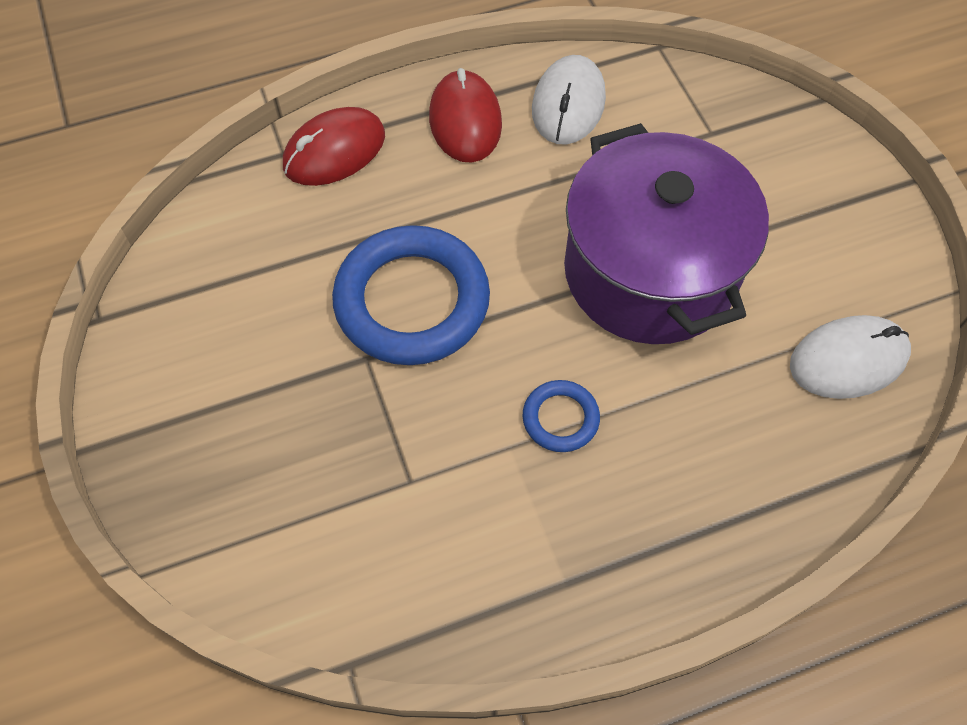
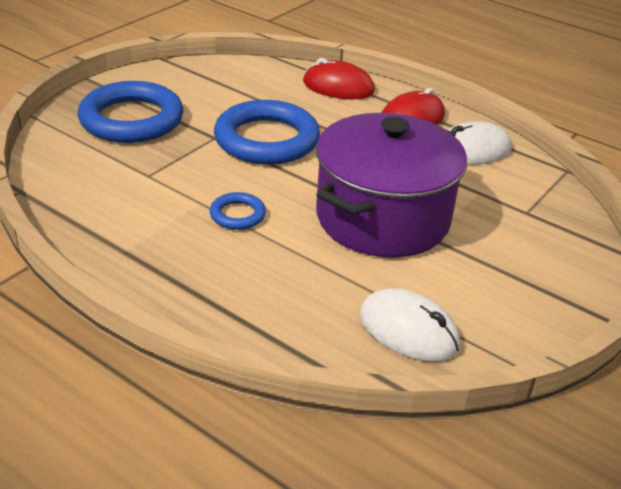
camera: 55 degrees right, 25 degrees down
(250, 441) = (131, 119): none -> blue ring

